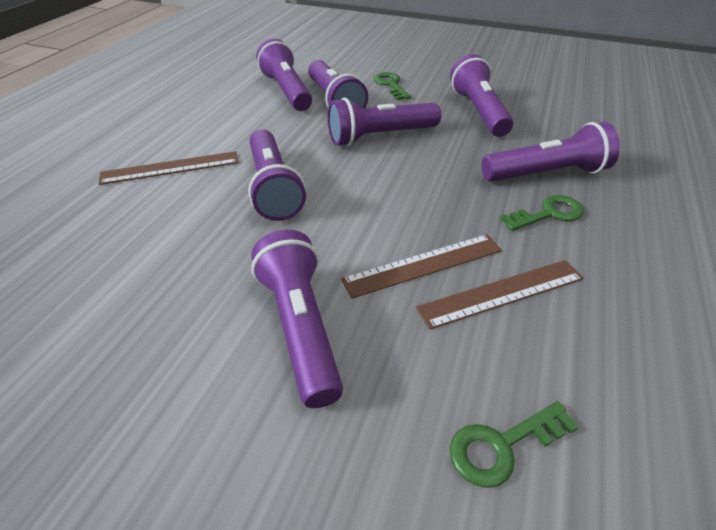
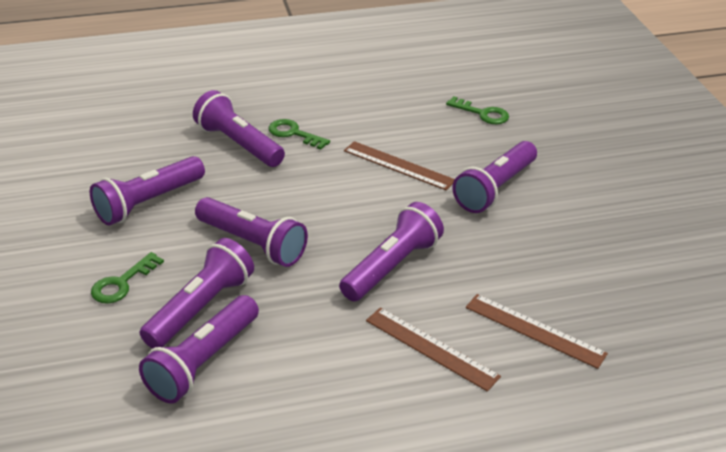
camera: 125 degrees left, 5 degrees down
(502, 293) = (391, 133): brown ruler -> brown ruler (534, 330)

